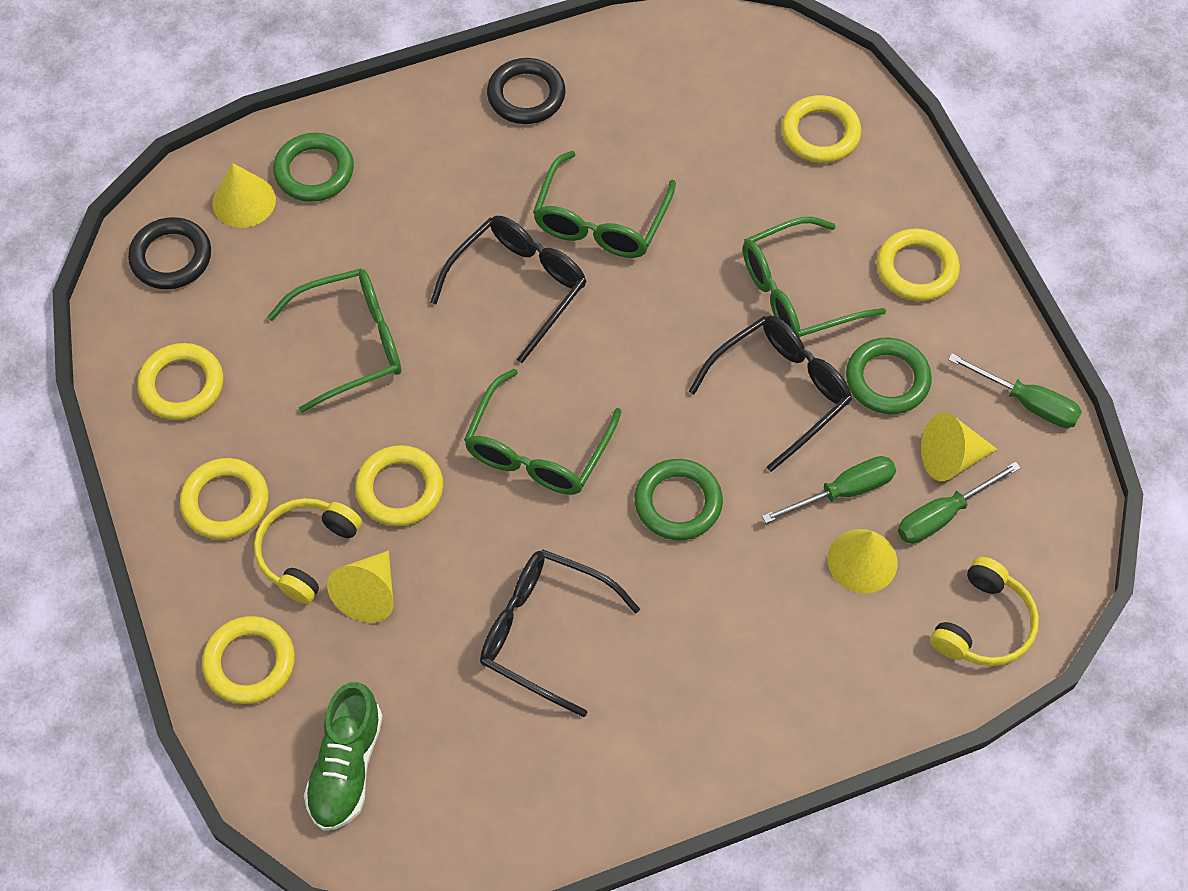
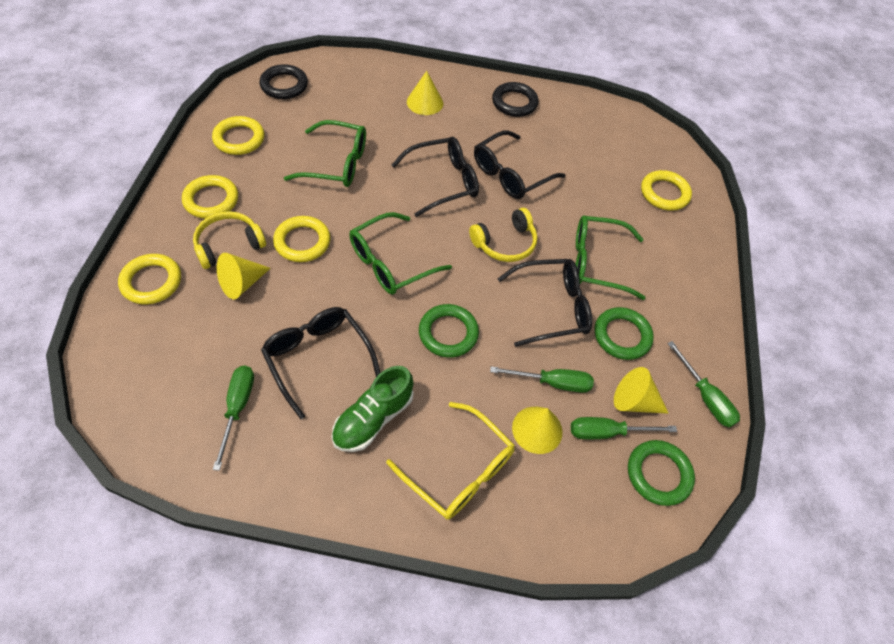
camera: 25 degrees right, 5 degrees down
(244, 201) = (338, 80): yellow cone -> yellow cone (425, 102)
(314, 171) = (382, 84): green ring -> green ring (658, 474)
(346, 766) = (150, 365): green shoe -> green shoe (373, 418)
(498, 750) = (238, 408): none -> green screwdriver
(600, 221) = (511, 174): green glasses -> black glasses
(806, 662) = (459, 470): none -> yellow glasses
(916, 269) = (678, 287): yellow ring -> none
(984, 625) = (592, 517): yellow headphones -> yellow headphones (505, 243)

